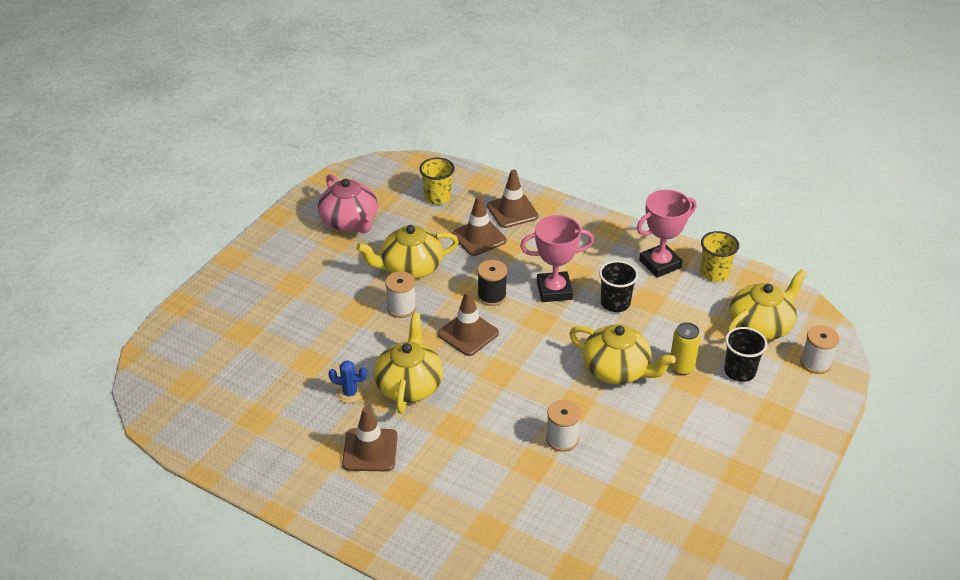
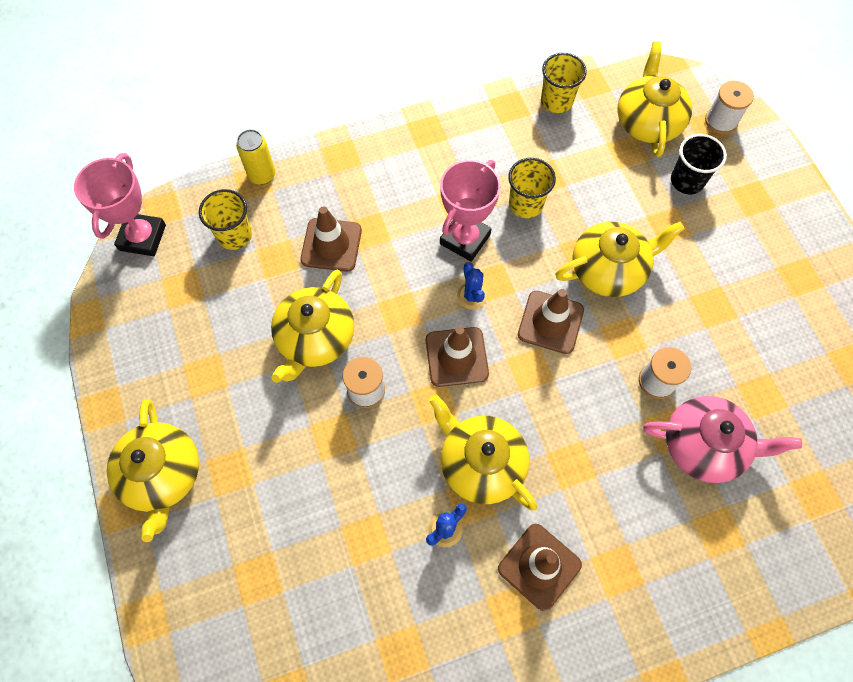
camera: 50 degrees left, 25 degrees up
(264, 260) = (162, 475): none -> yellow teapot
(350, 221) = (187, 344): pink teapot -> pink teapot (704, 446)
(492, 296) = (424, 297): black spool -> none
(512, 211) = (322, 187): brown traffic cone -> brown traffic cone (550, 322)
(518, 316) = (472, 296): none -> blue cactus
(615, 303) = (525, 204): black cup -> yellow cup
(660, 264) = (508, 130): pink trophy -> pink trophy (142, 237)
(681, 367) = (647, 219): yellow can -> yellow can (262, 175)

